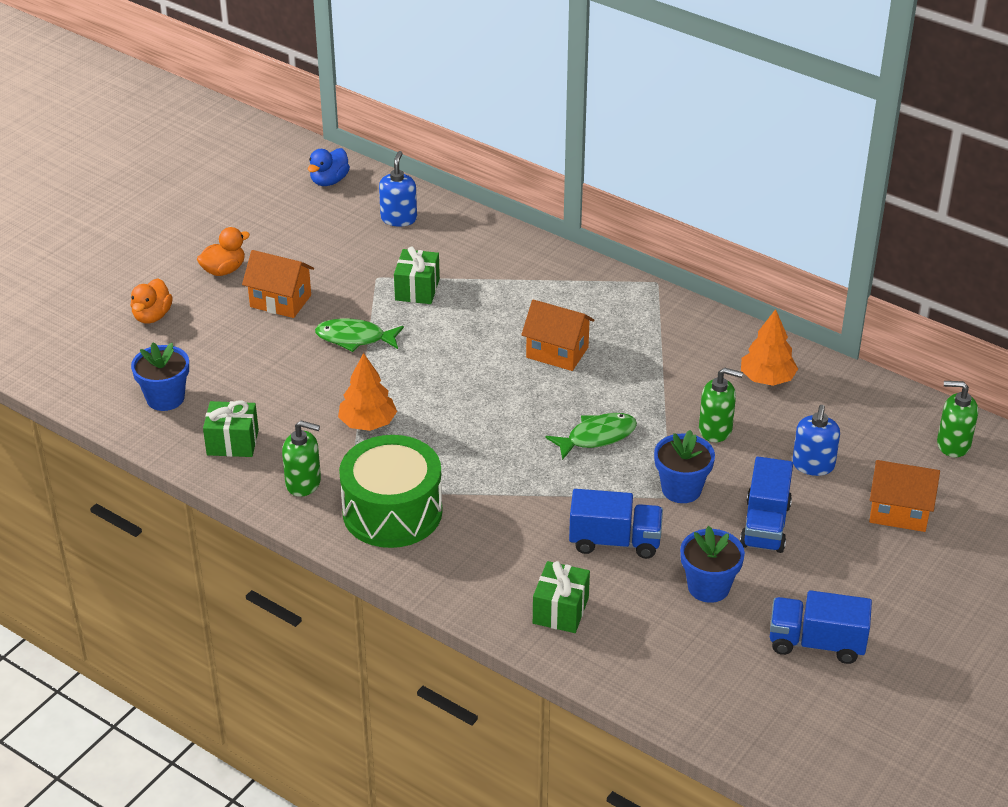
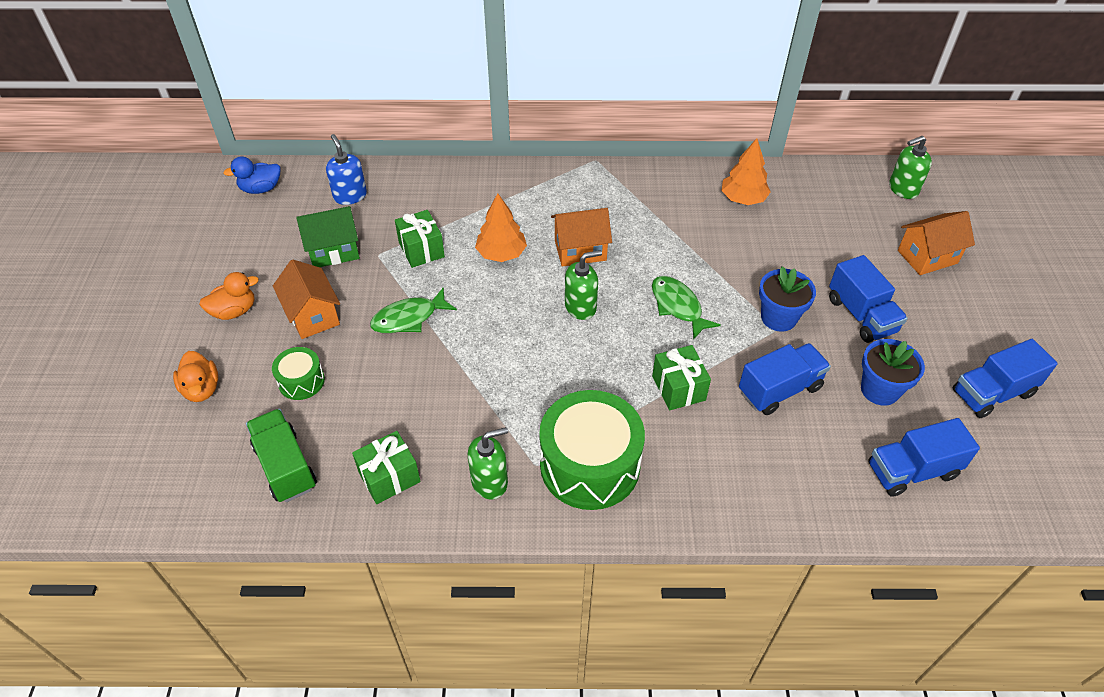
camera: 35 degrees left, 10 degrees up
(165, 398) = (285, 467): blue flower pot -> green truck
(224, 270) = (234, 311): orange duck -> orange duck turned 45 degrees clockwise
(229, 345) = (301, 381): none -> green drum
(280, 301) = (312, 315): orange house -> orange house turned 75 degrees clockwise
(329, 181) = (261, 189): blue duck -> blue duck turned 75 degrees clockwise
(343, 258) = (334, 251): none -> green house
(368, 423) = (491, 391): orange tree -> orange tree (501, 253)
(560, 610) = (804, 477): green gift -> green gift (678, 388)
(597, 437) = (678, 306): green fish -> green fish turned 60 degrees counterclockwise
(662, 655) = (912, 471): none -> blue truck
(715, 430) = (751, 256): green soap dispenser -> green soap dispenser (580, 307)
(813, 465) = (840, 250): blue soap dispenser -> none

